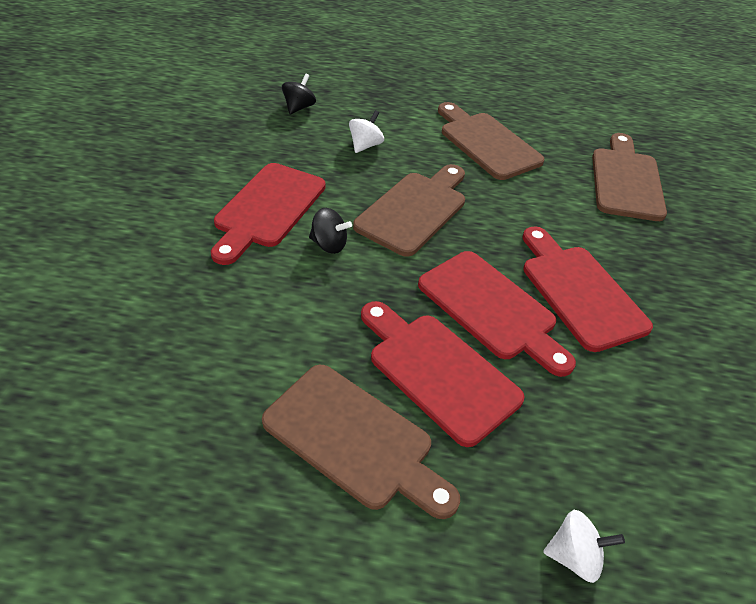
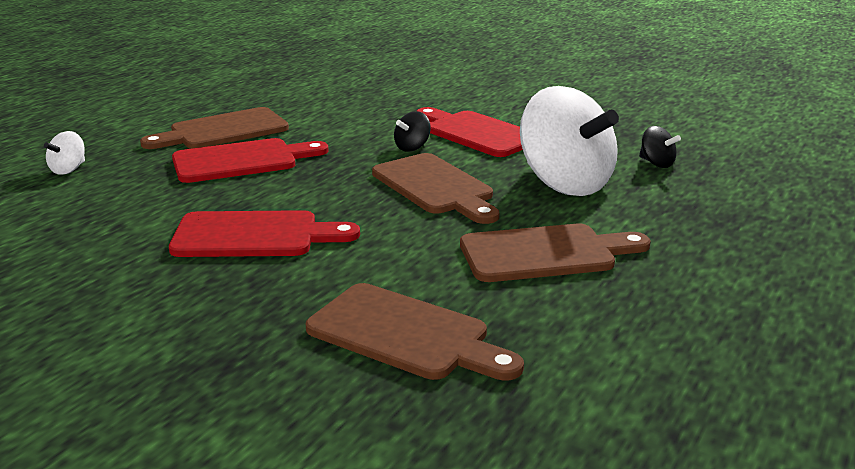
camera: 115 degrees right, 20 degrees down
(365, 145) = (565, 184): white spinning top -> white spinning top, size x2.43
(491, 309) = (277, 192): red cutting board -> none

